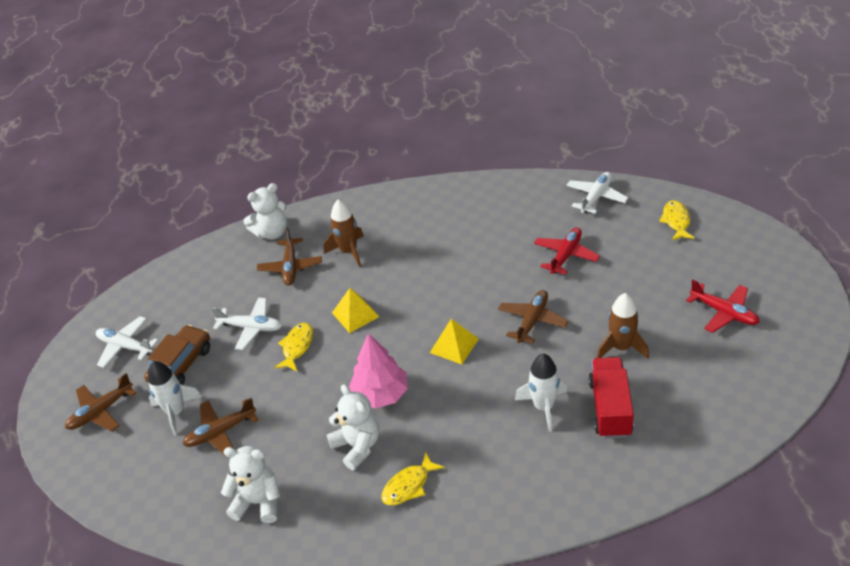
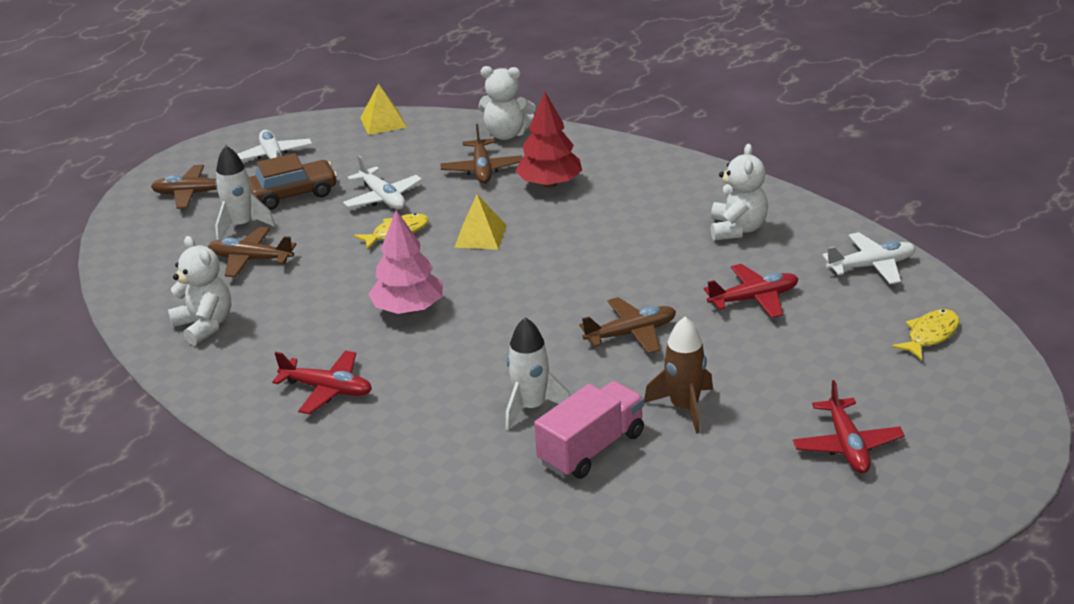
camera: 40 degrees right, 10 degrees down
(290, 267) = (482, 169): brown plane -> brown plane turned 45 degrees counterclockwise
(349, 251) = (550, 184): brown rocket -> red tree
(357, 446) = (333, 335): white teddy bear -> white teddy bear (737, 229)
(409, 485) = (328, 389): yellow fish -> red plane
(454, 345) = (528, 310): yellow pyramid -> yellow pyramid (383, 122)
(610, 408) = (591, 448): red truck -> pink truck

